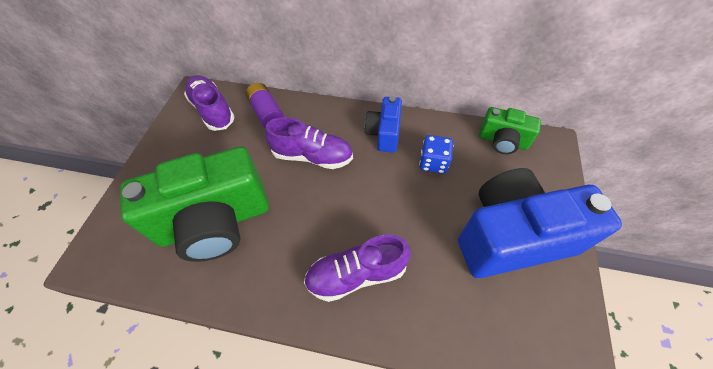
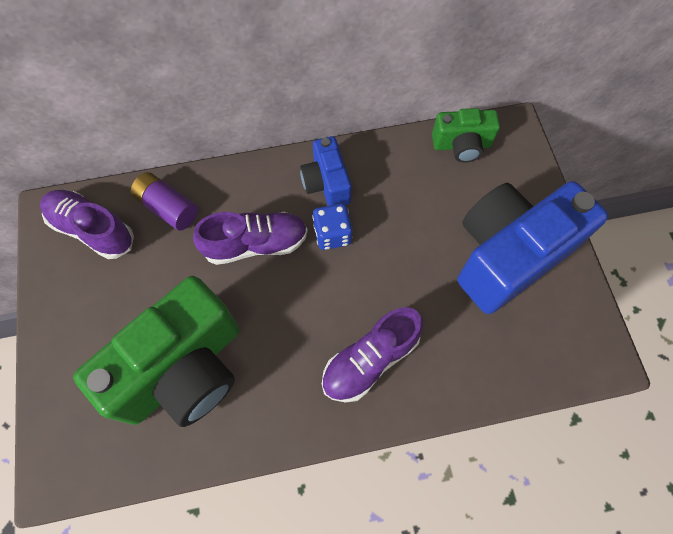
camera: 25 degrees left, 10 degrees up
(433, 163) = (397, 200): blue dice -> blue dice (332, 234)

